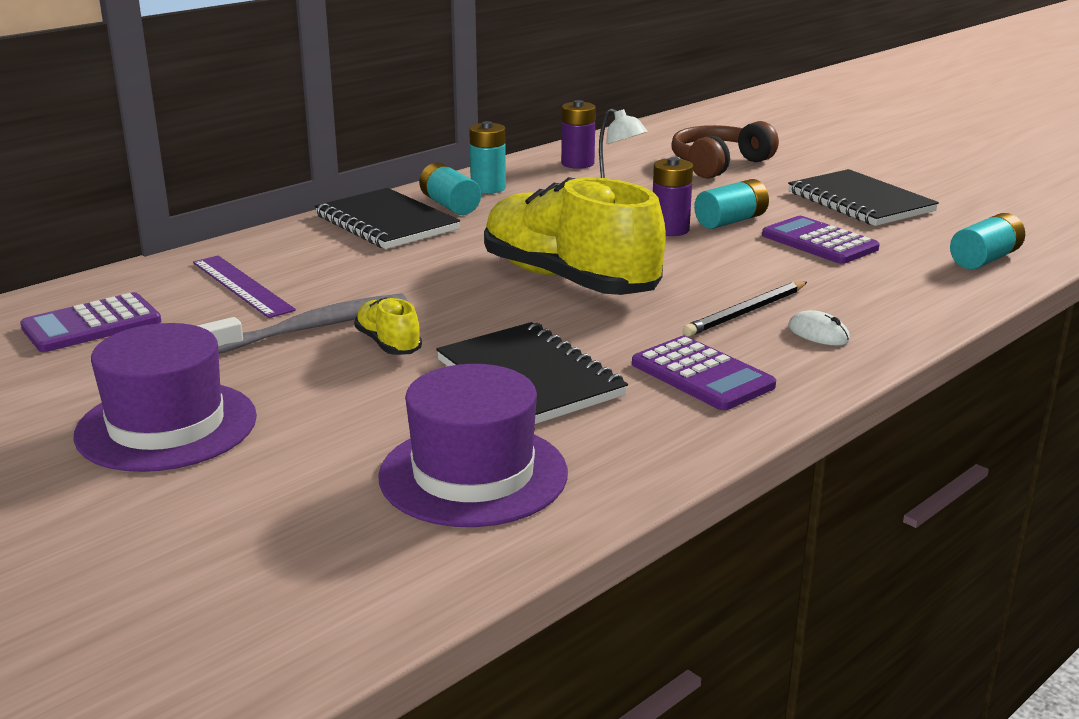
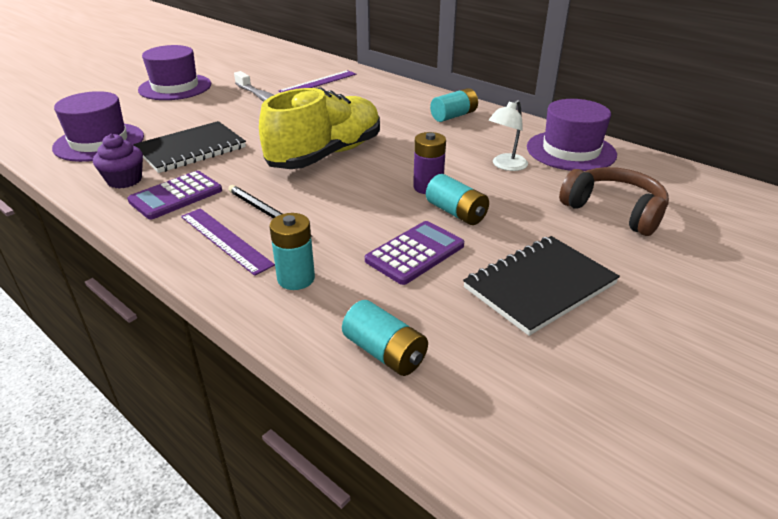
camera: 85 degrees right, 10 degrees up
(92, 325) = (276, 64): purple calculator -> none
(386, 223) = (415, 103): black notebook -> none
(388, 344) = (242, 116): yellow shoe -> none
(488, 188) = (494, 124): turquoise battery -> turquoise battery (296, 278)
(577, 163) = (571, 151): purple battery -> purple hat
(649, 423) = (124, 180): none -> purple cupcake
(818, 333) = (225, 240): white mouse -> purple ruler

